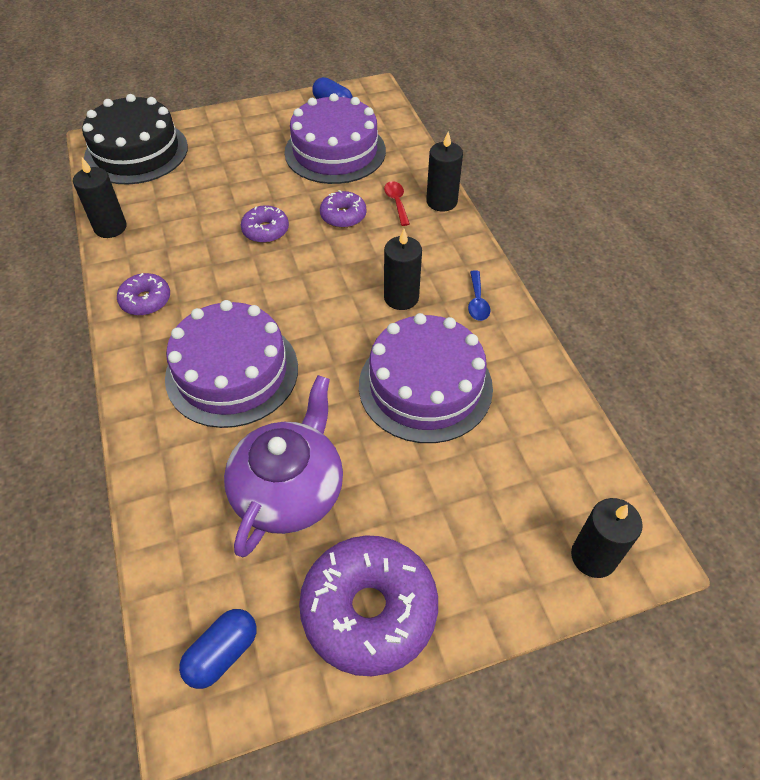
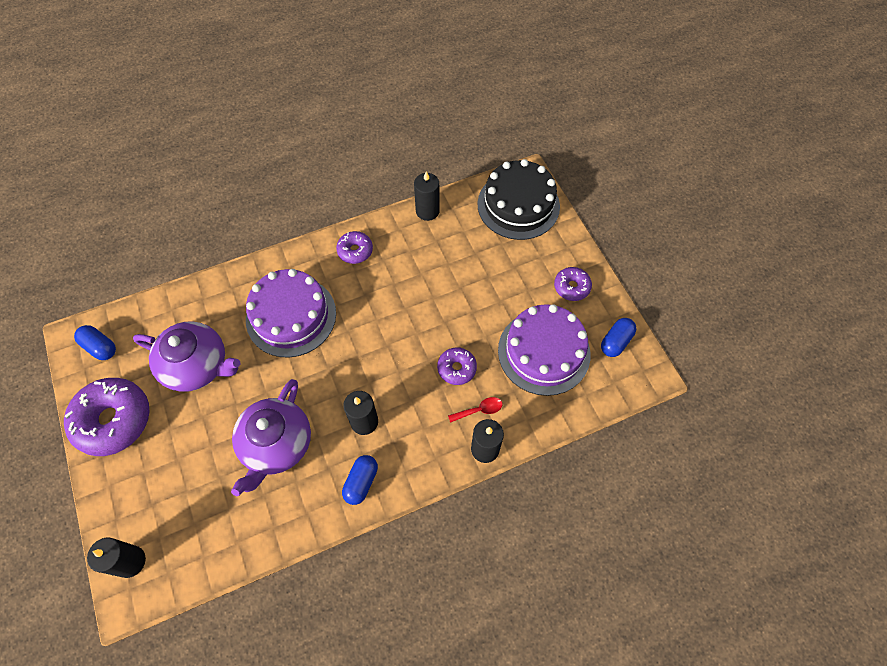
camera: 85 degrees right, 10 degrees up
(265, 230) = (433, 313): purple donut -> purple donut (571, 287)
(425, 386) = (276, 444): purple cake -> purple teapot
(477, 302) = (361, 482): blue spoon -> blue capsule

